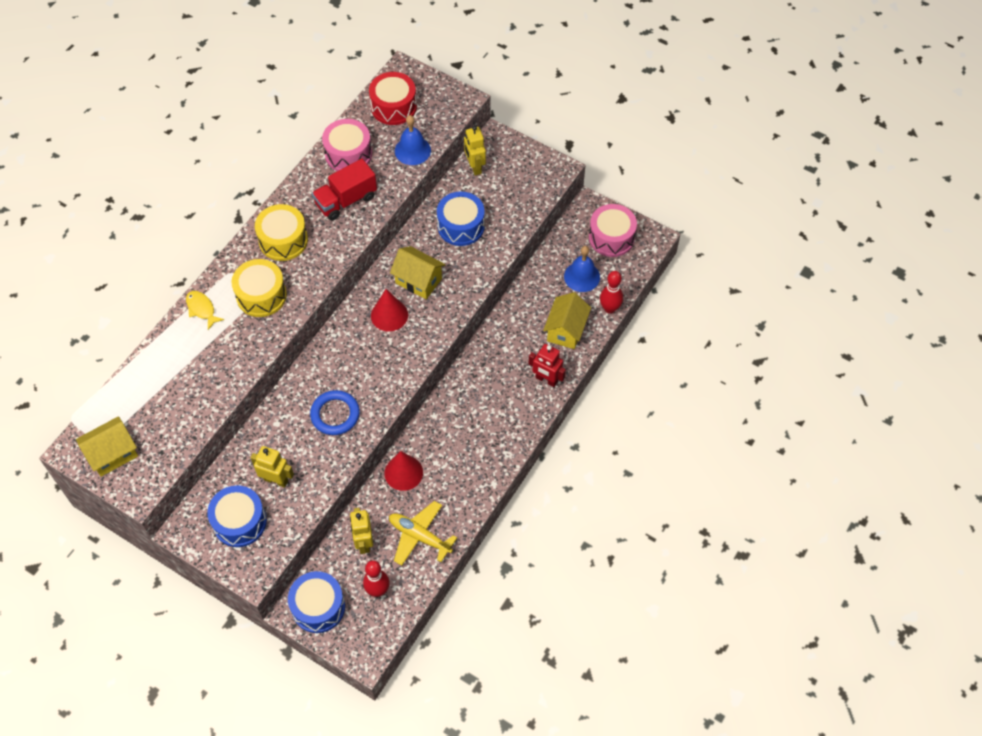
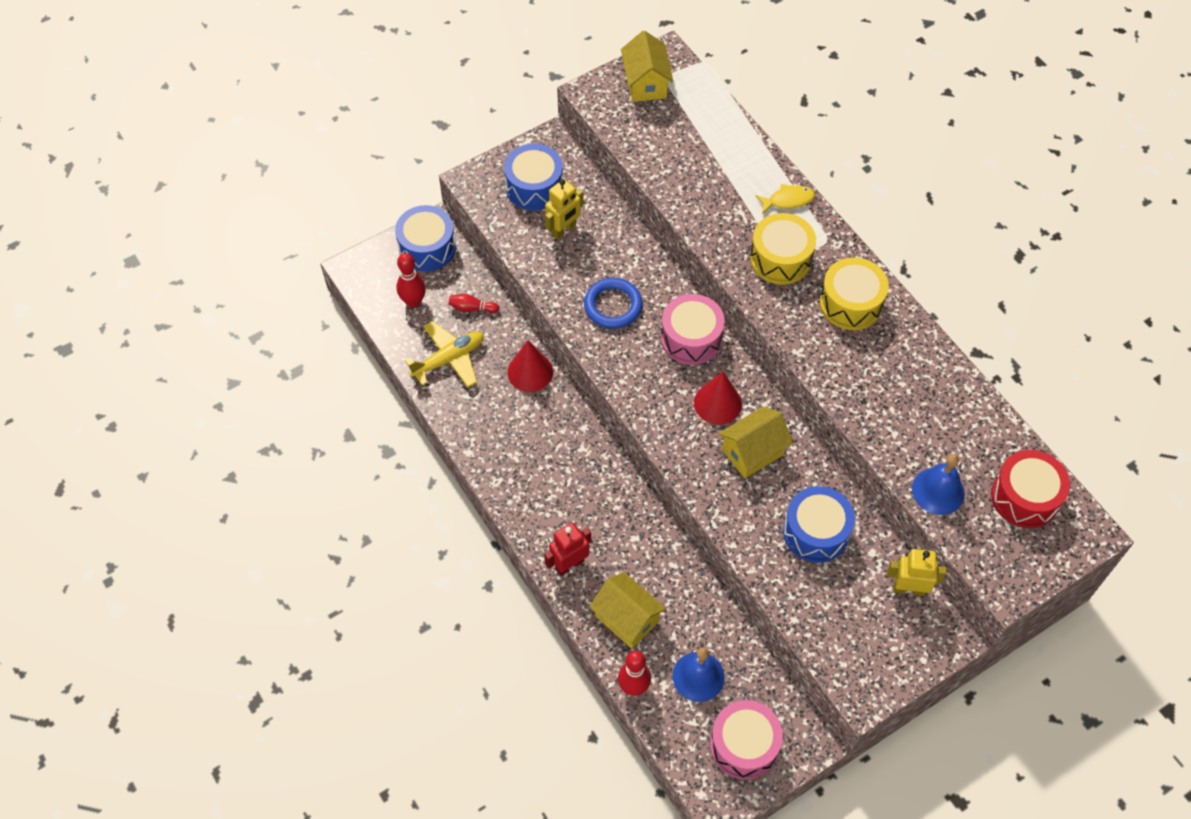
camera: 115 degrees right, 0 degrees up
(346, 200) = (884, 387): red truck -> none
(348, 154) = (960, 415): pink drum -> pink drum (691, 338)
(364, 542) = (472, 308): yellow robot -> red bowling pin

